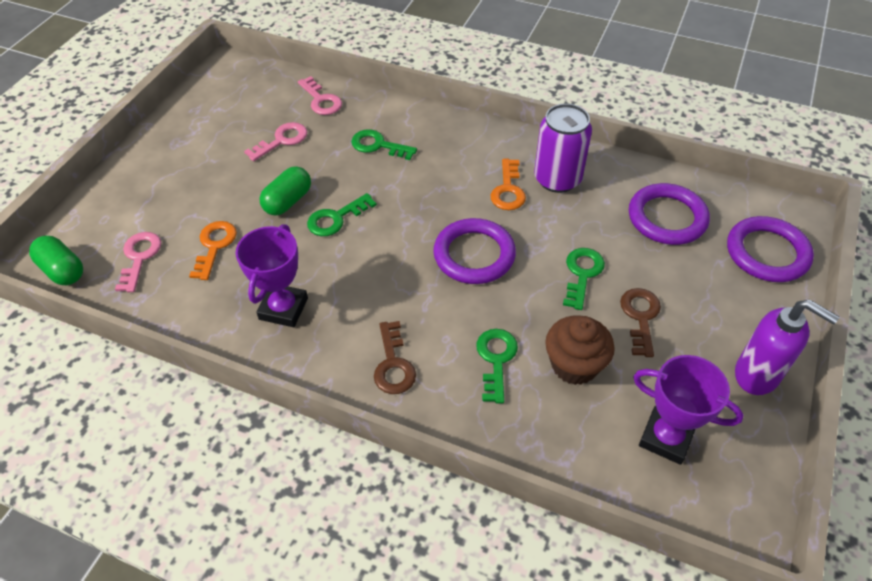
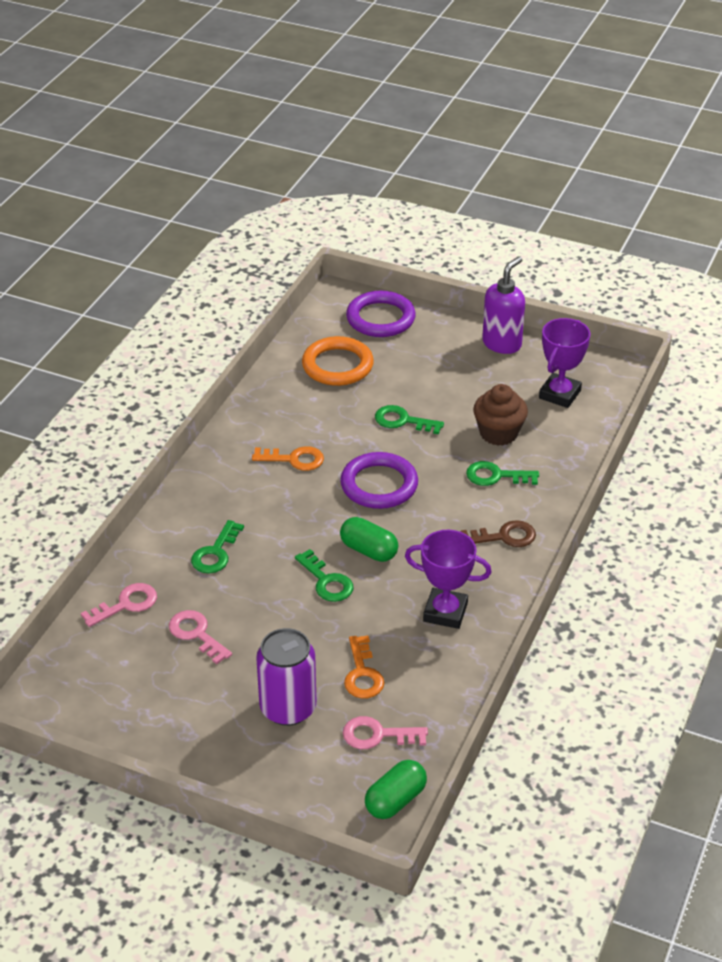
camera: 90 degrees left, 10 degrees down
(214, 246) = (362, 674): orange key -> orange key turned 105 degrees counterclockwise
(288, 201) = (298, 621): green capsule -> green capsule (368, 550)
(557, 179) = (281, 426): purple can -> purple can (288, 708)
(640, 317) = (449, 393): brown key -> none
(667, 218) = (337, 365): purple ring -> orange ring

